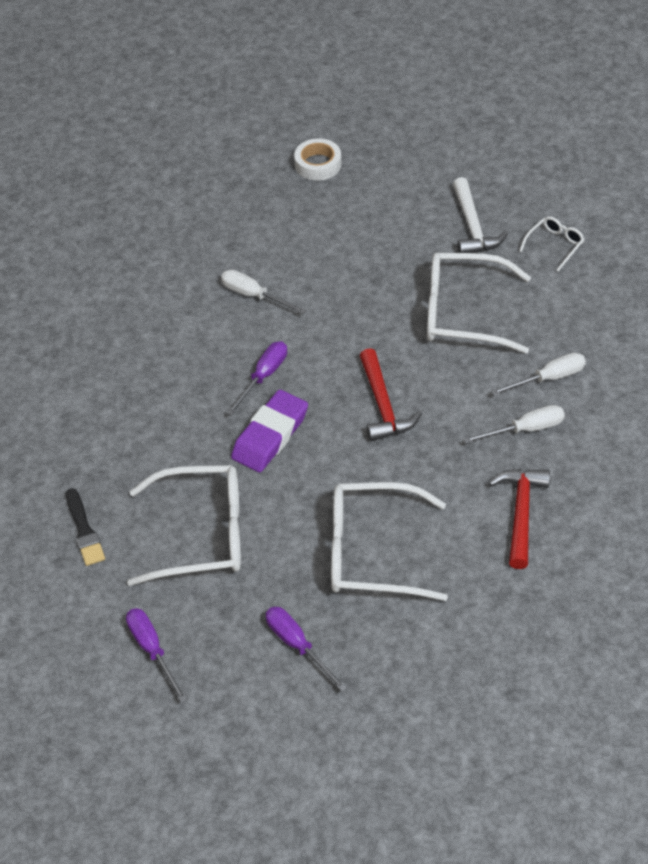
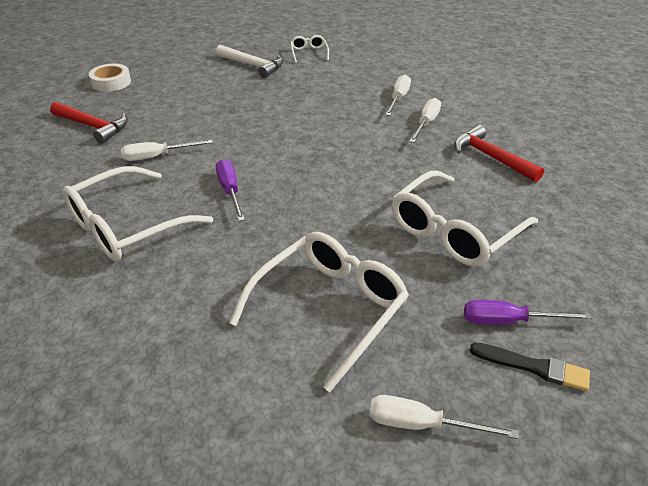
camera: 50 degrees left, 10 degrees down
(84, 530) = (225, 385): black brush -> black brush (534, 367)
(152, 650) = (422, 424): purple screwdriver -> white screwdriver
(270, 435) = (285, 217): purple eraser -> none
(383, 405) = (332, 159): red hammer -> red hammer (93, 126)
(464, 313) = (308, 97): white glasses -> white glasses (128, 226)

